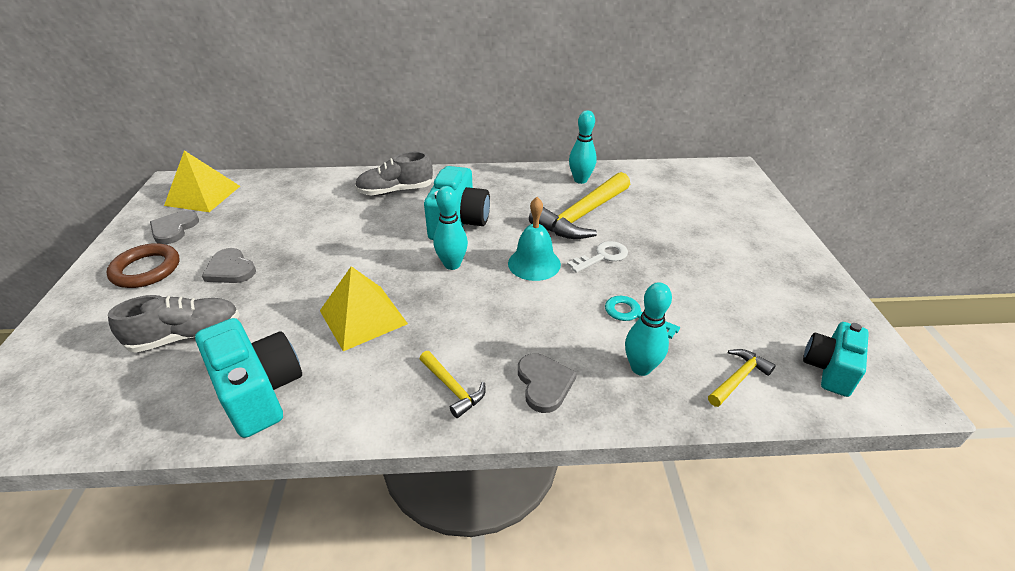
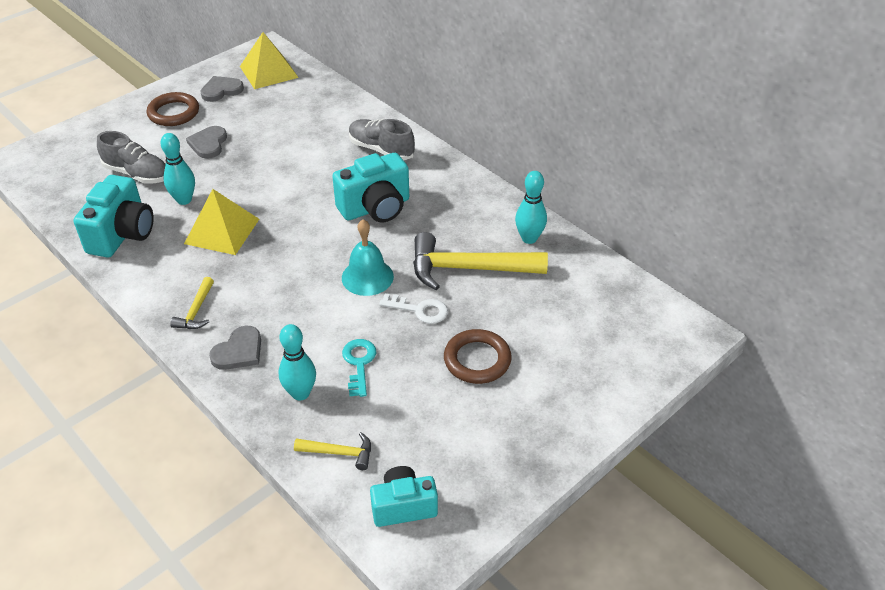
camera: 50 degrees right, 5 degrees up
(452, 264) = (320, 236): turquoise bowling pin -> turquoise bowling pin (184, 200)
(685, 256) = (477, 360): none -> brown ring

